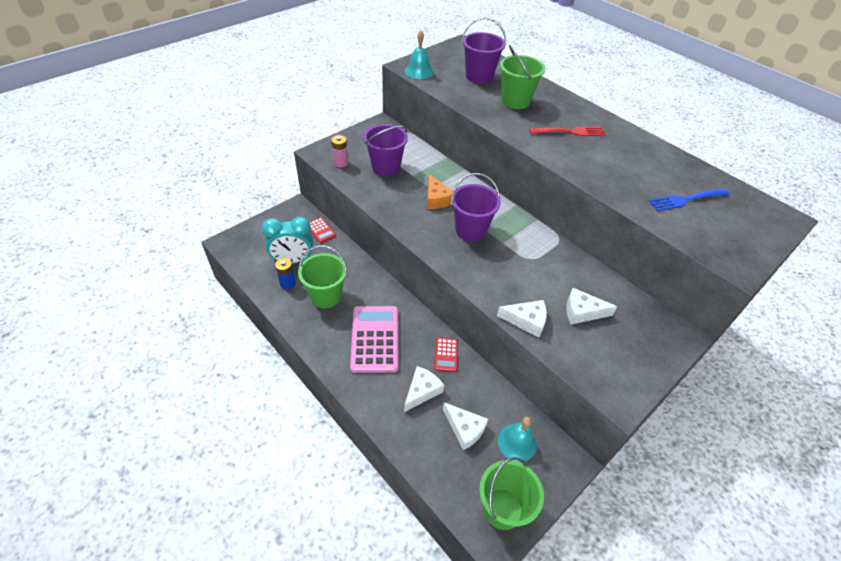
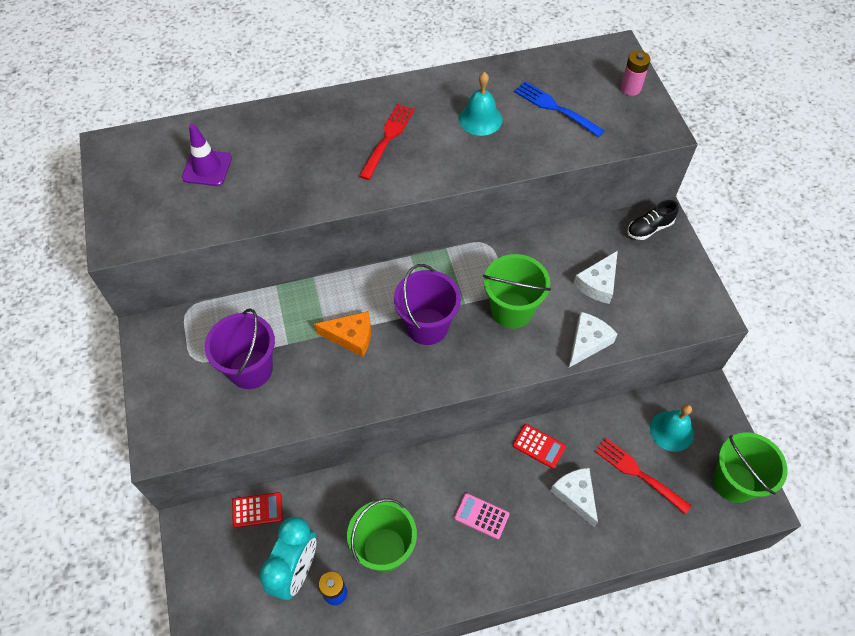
camera: 60 degrees left, 10 degrees up
(340, 162) = (203, 424): pink battery -> pink battery (630, 88)
(375, 339) = (481, 516): pink calculator -> pink calculator, size x0.48
(419, 71) = (142, 233): turquoise bell -> turquoise bell (480, 119)
(465, 429) = (638, 473): white cheese -> red fork
(479, 76) = (207, 168): purple bucket -> purple traffic cone
(515, 101) = (290, 158): green bucket -> green bucket (511, 310)
(664, 330) = (649, 228): none -> black shoe
(686, 199) = (555, 108): blue fork -> blue fork turned 120 degrees clockwise

